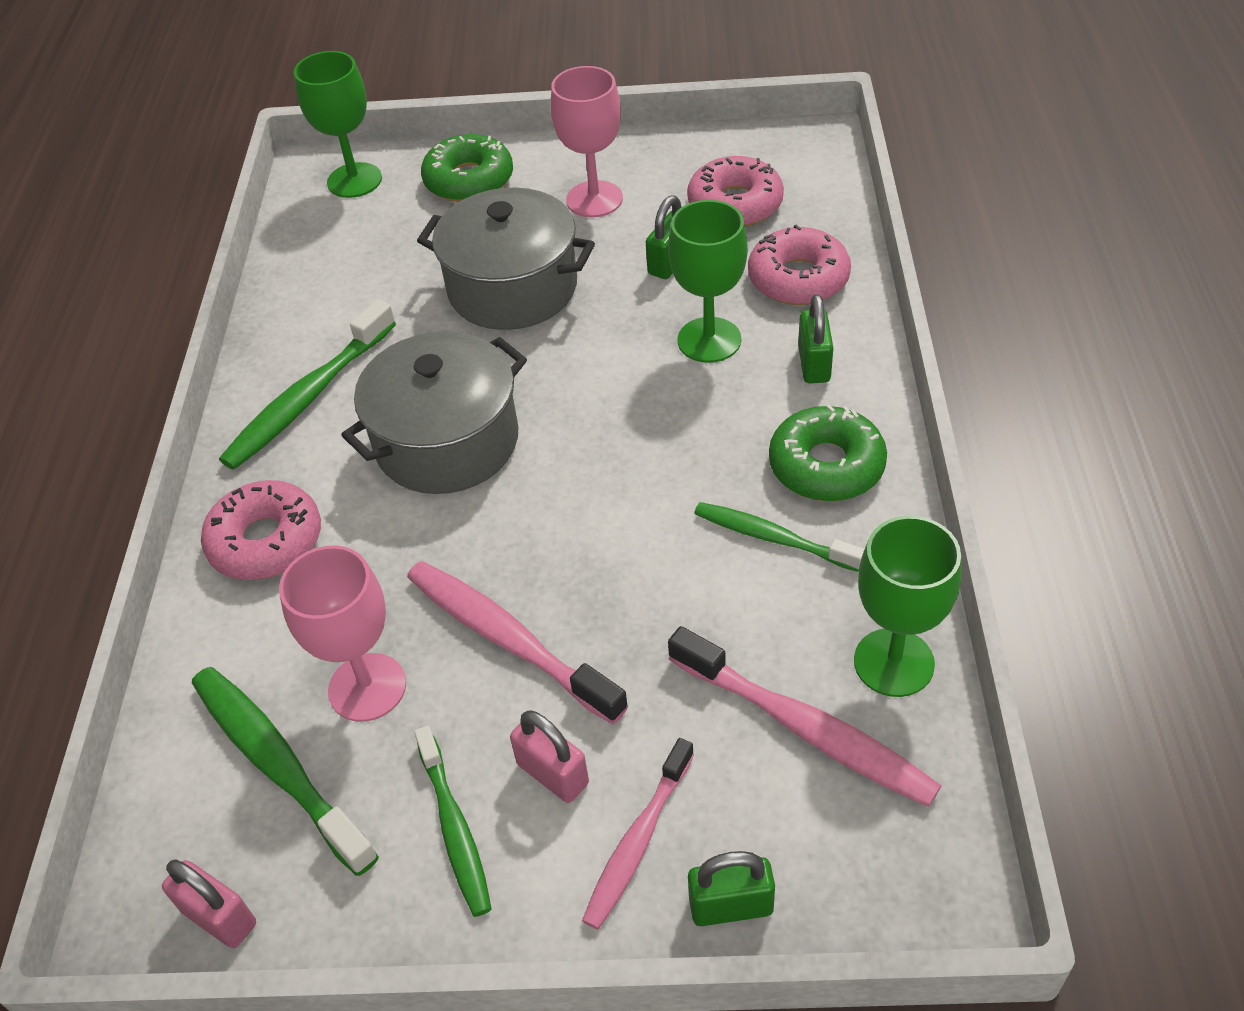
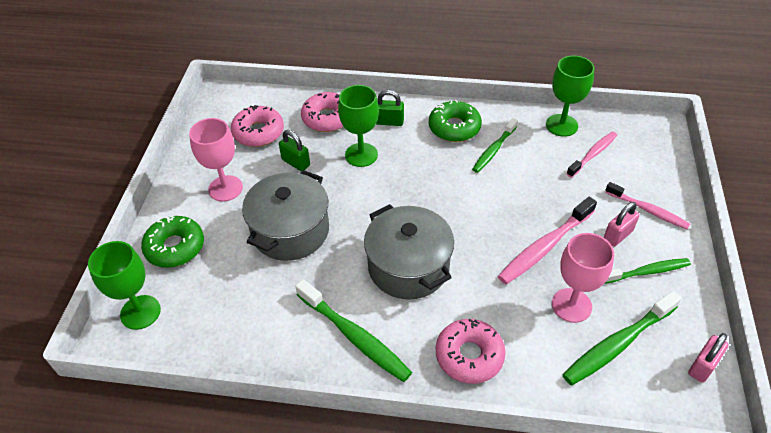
camera: 85 degrees left, 0 degrees up
(731, 906) = (672, 186): green padlock -> none
(805, 728) = (593, 154): pink toothbrush -> pink toothbrush, size x0.66

